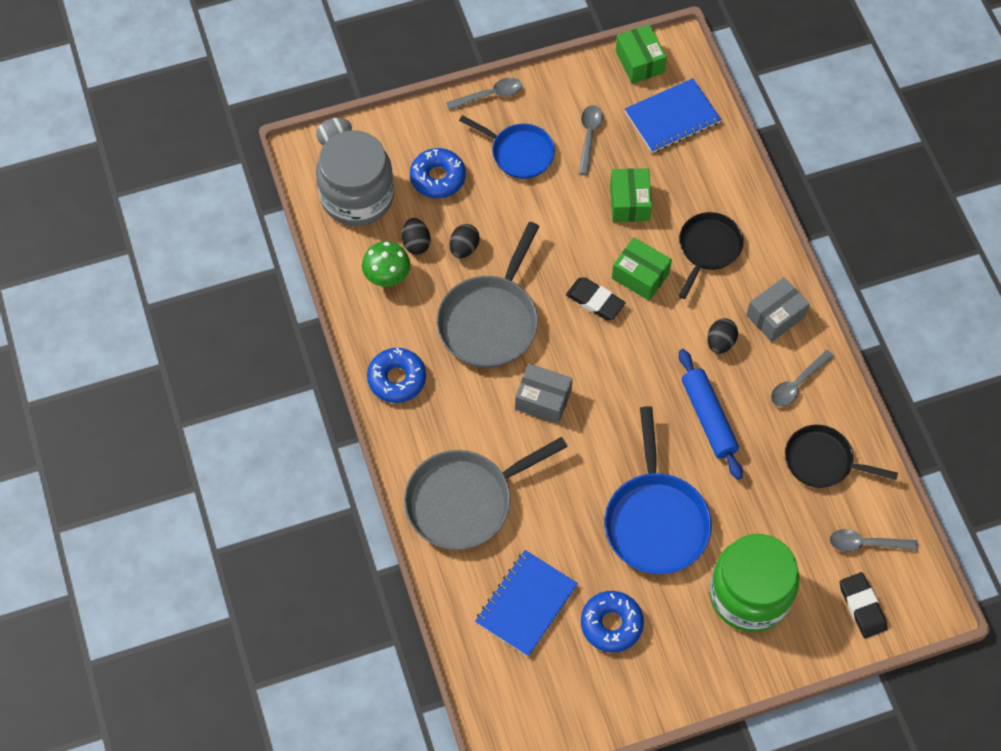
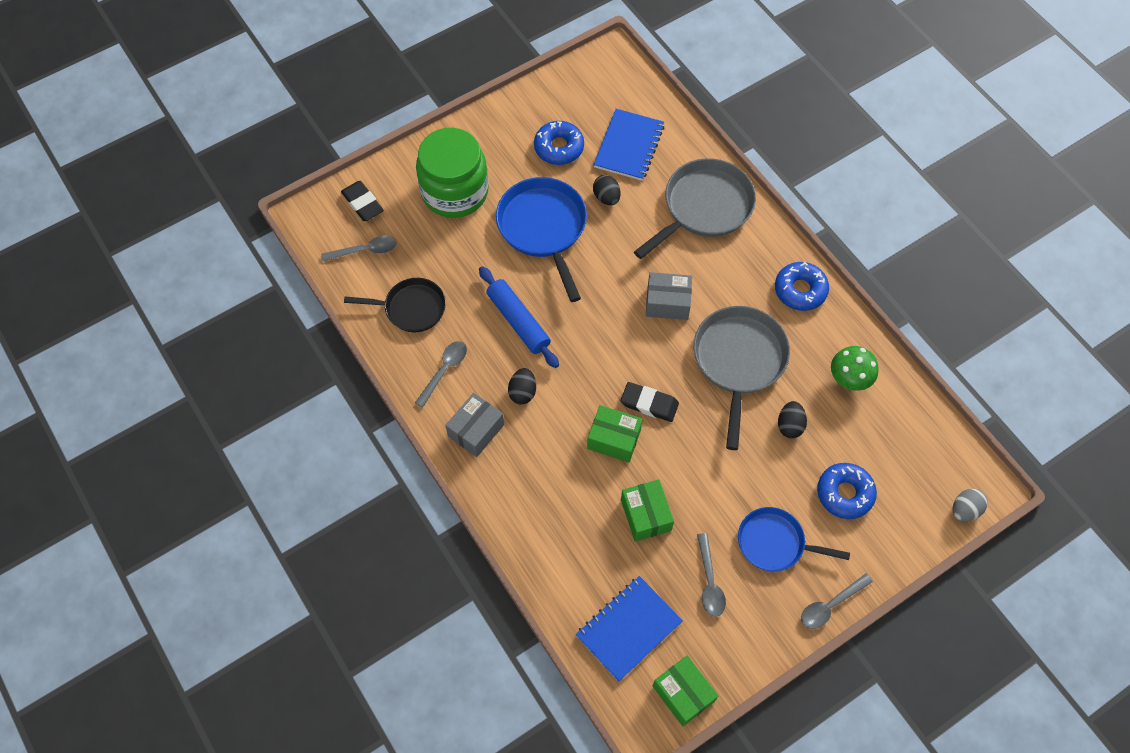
camera: 165 degrees right, 0 degrees up
(357, 196) = (913, 453): grey jar -> none
(416, 243) = (836, 419): black egg -> black egg (606, 197)
(708, 248) = (555, 484): black pan -> none

